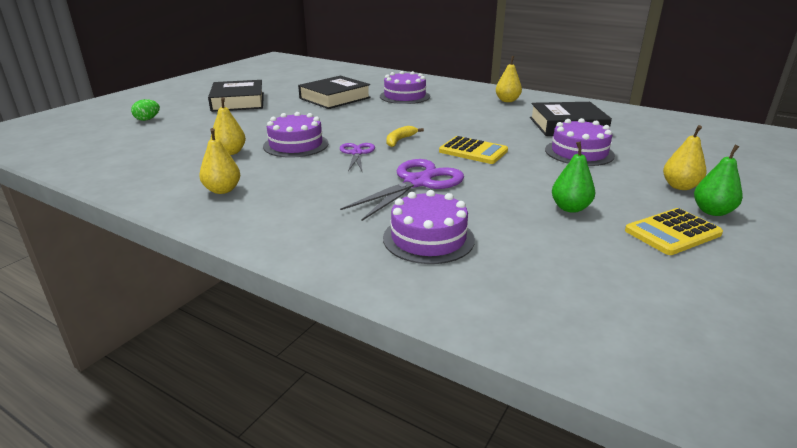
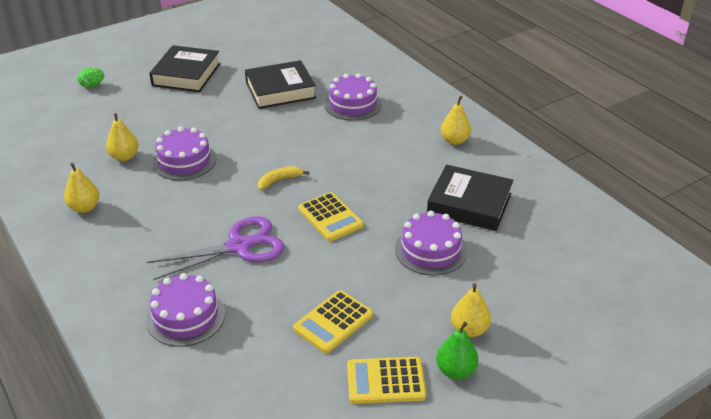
camera: 25 degrees right, 10 degrees up
(357, 153) = (225, 189): purple scissors -> none
(570, 208) = (333, 322): green pear -> yellow calculator

